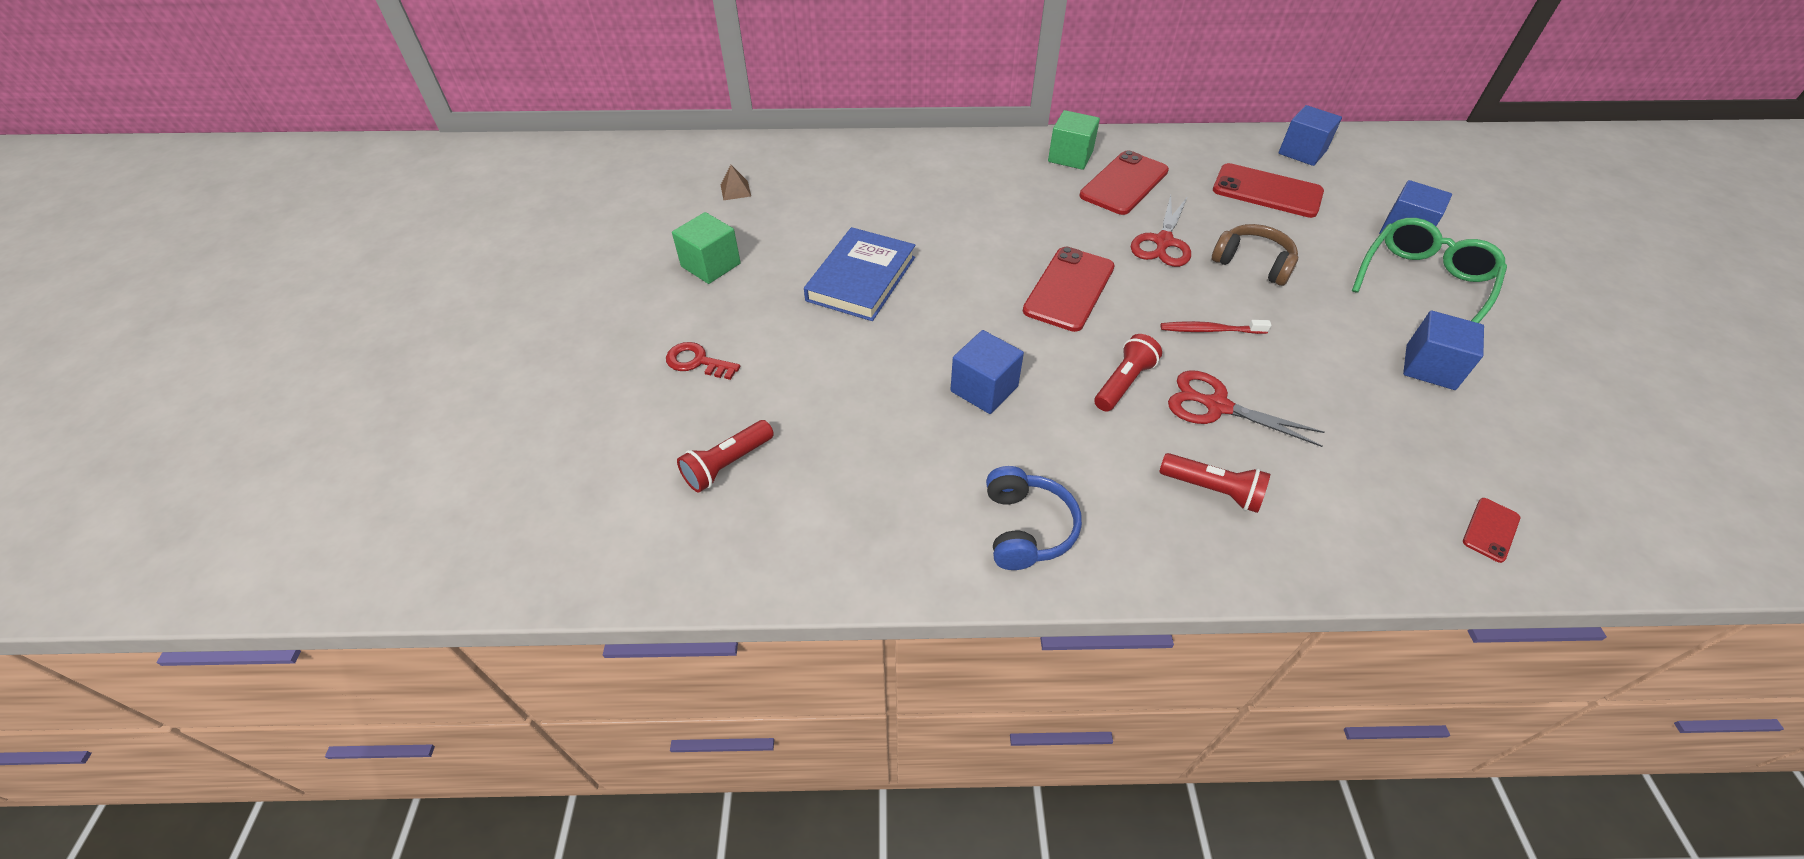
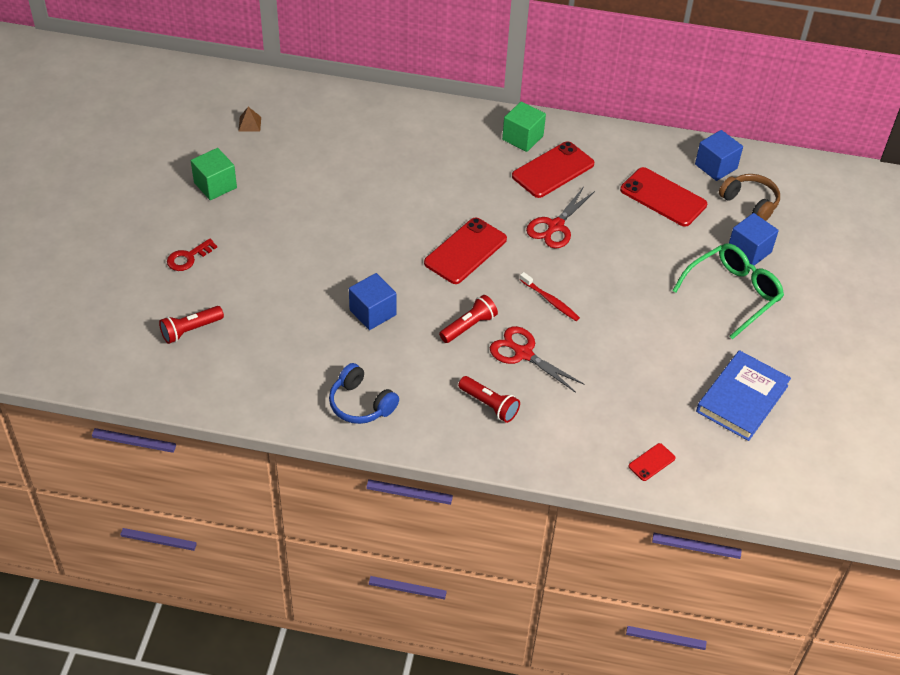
camera: 10 degrees right, 0 degrees up
(697, 362) = (188, 258): red key -> red key turned 75 degrees counterclockwise
(861, 279) = (319, 216): blue book -> blue book (742, 398)
(1026, 528) = (361, 404): blue headphones -> blue headphones turned 120 degrees clockwise
(1210, 330) = (550, 301): red toothbrush -> red toothbrush turned 150 degrees counterclockwise
(1252, 263) = (613, 256): brown headphones -> brown headphones (750, 203)
(1430, 367) = (690, 356): blue cube -> none

